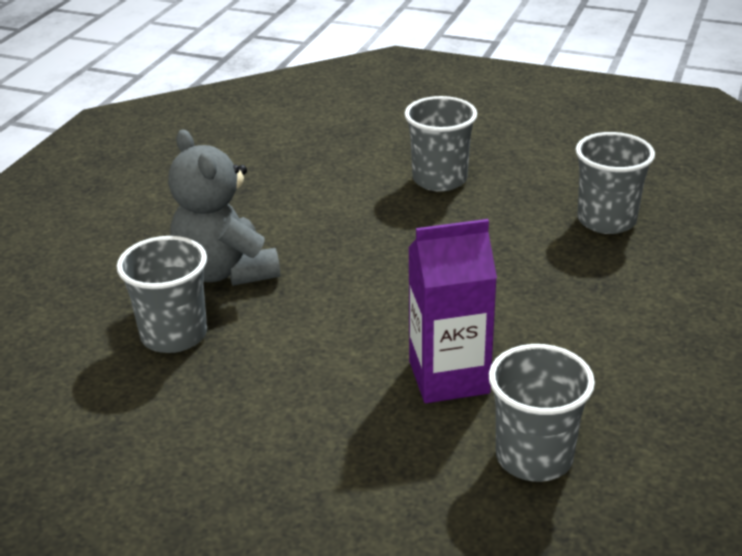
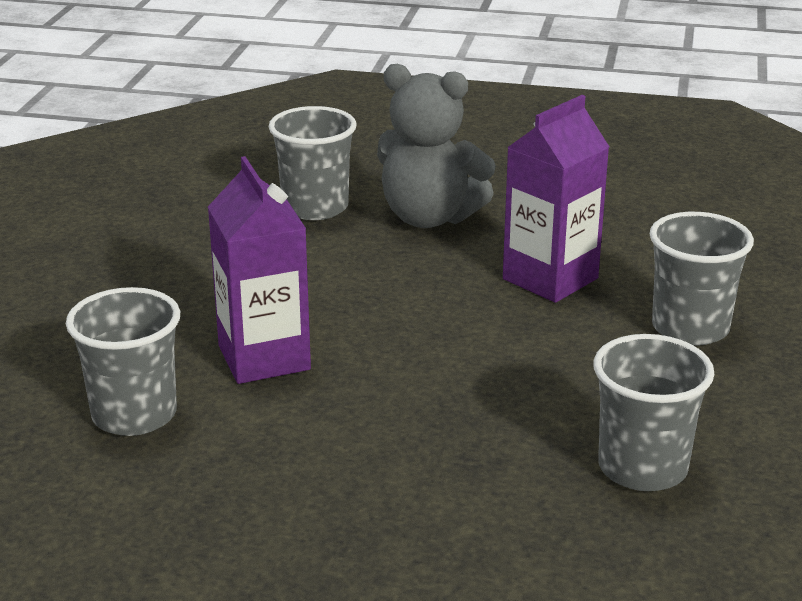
camera: 80 degrees right, 5 degrees down
(226, 271) = (429, 217): grey teddy bear -> grey teddy bear turned 120 degrees counterclockwise
(354, 225) = (550, 279): none -> purple carton

